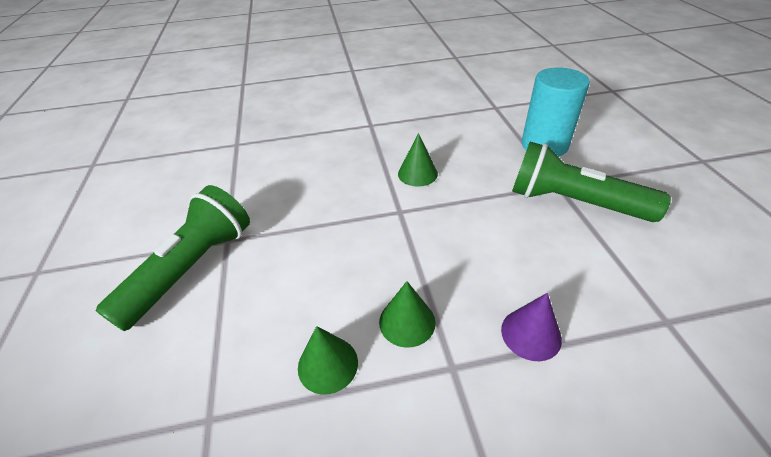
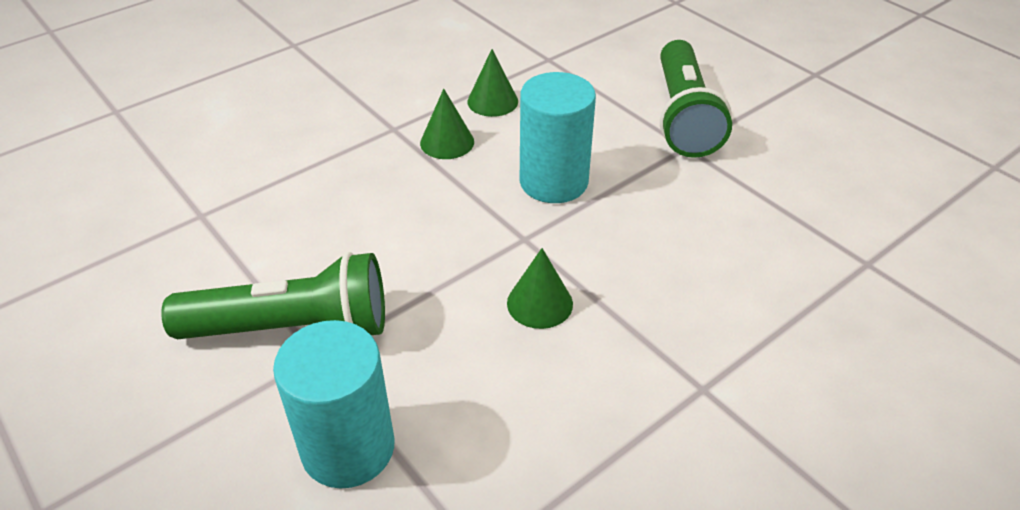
camera: 150 degrees right, 0 degrees up
(347, 245) = (553, 181): none -> turquoise cylinder
(531, 334) = (332, 166): purple cone -> none

